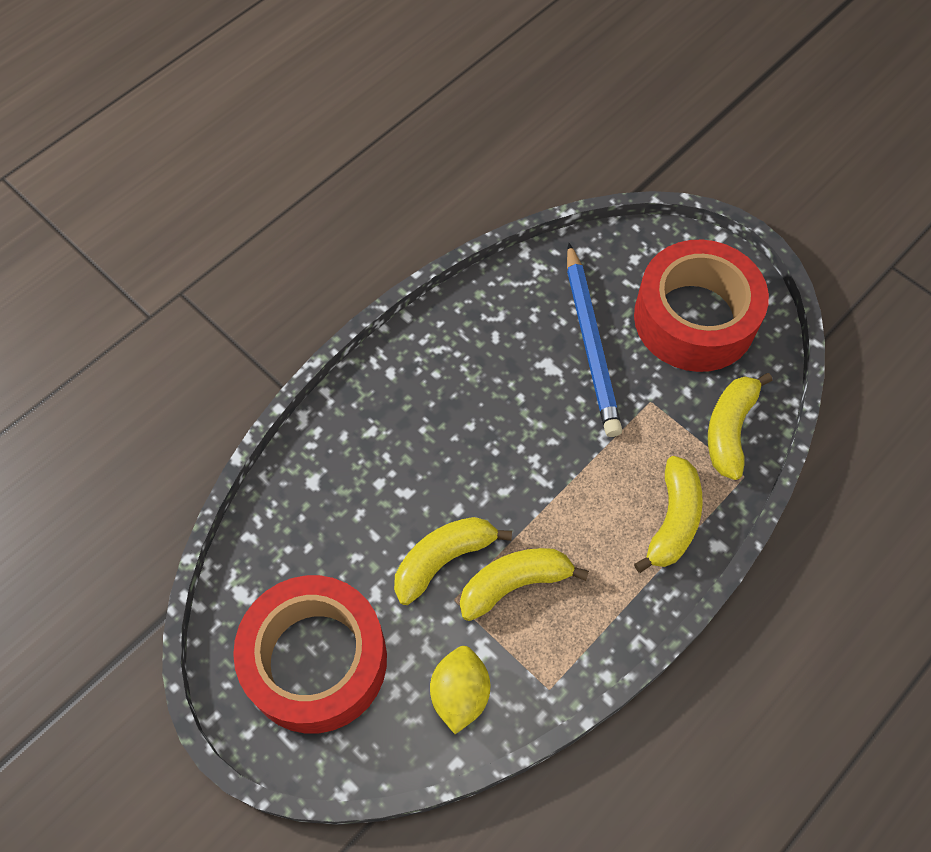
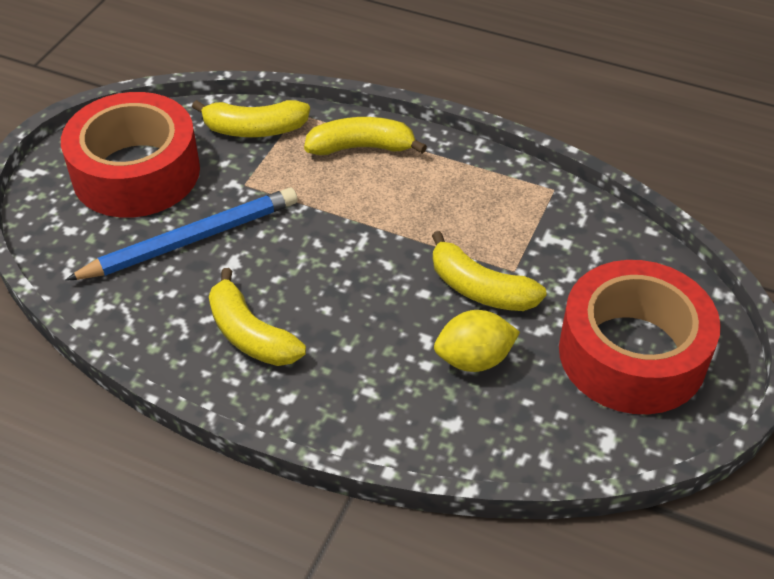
camera: 110 degrees left, 15 degrees down
(460, 694) = (594, 243): yellow lemon -> yellow lemon (474, 359)
(514, 583) = (475, 233): yellow banana -> yellow banana (250, 334)

